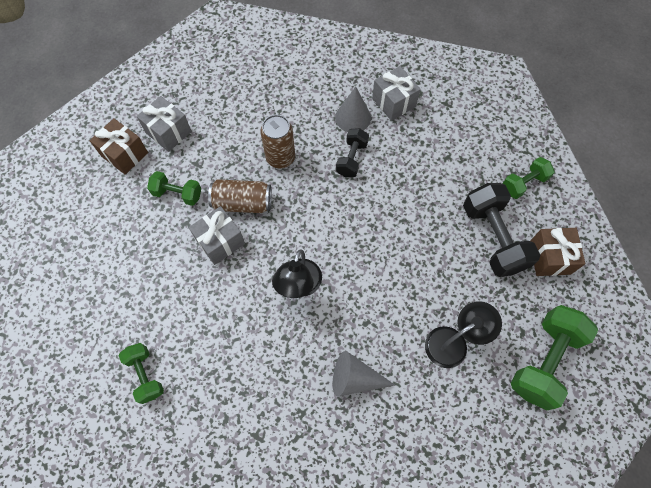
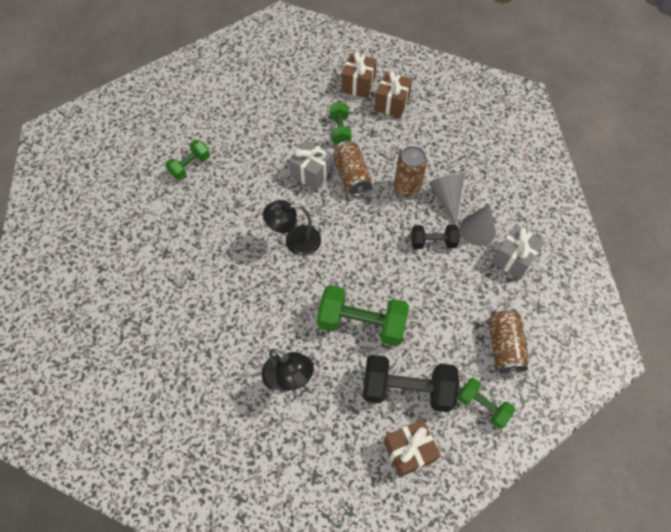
camera: 70 degrees right, 5 degrees down
(168, 132) = (391, 103): grey gift -> brown gift
(355, 378) = (230, 307): grey cone -> grey cone (446, 198)
(474, 145) = (504, 346): none -> brown can
(493, 238) = (407, 389): black dumbbell -> black dumbbell turned 45 degrees clockwise
(544, 361) = (298, 468): green dumbbell -> green dumbbell (361, 323)

